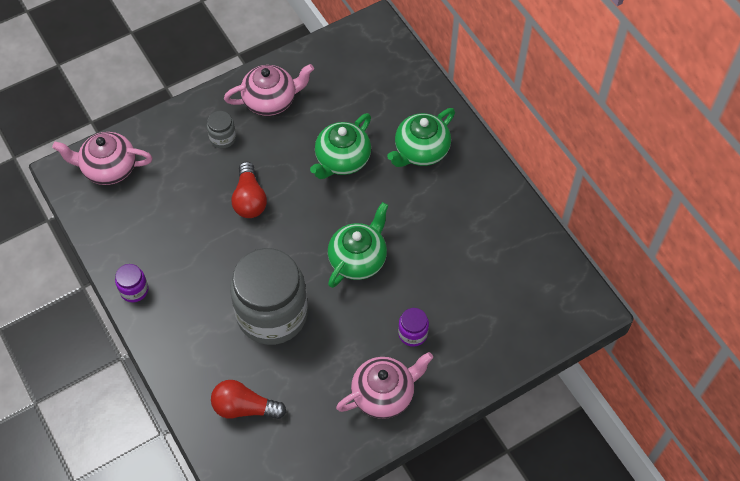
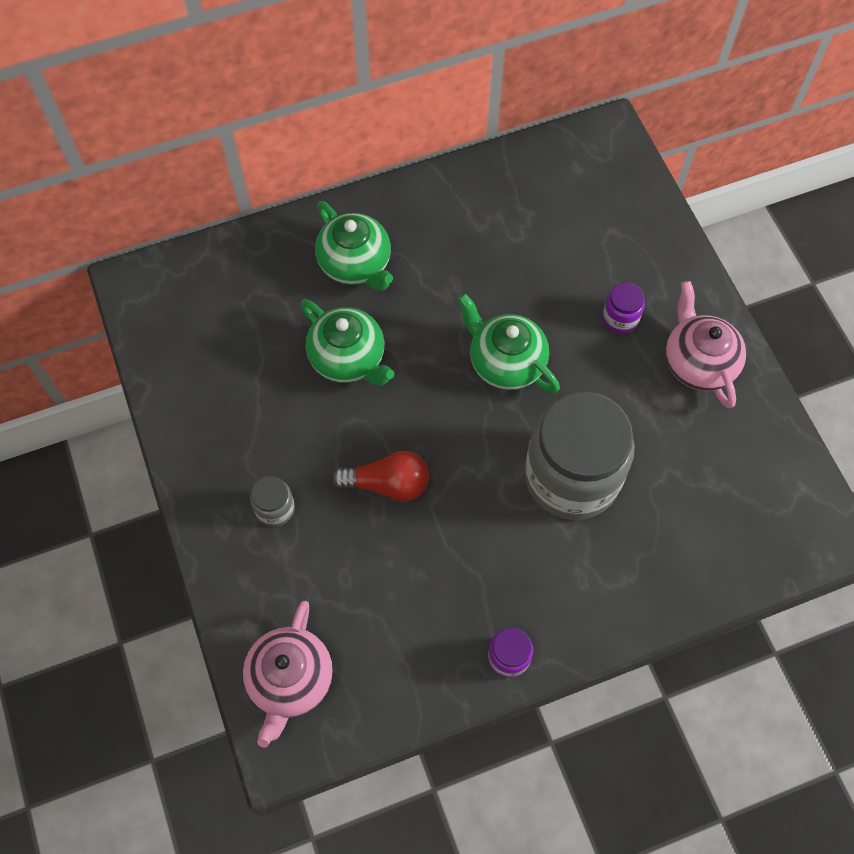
camera: 80 degrees left, 5 degrees up
(244, 407) = (703, 527): red light bulb -> none
(270, 100) = (225, 436): pink teapot -> none

